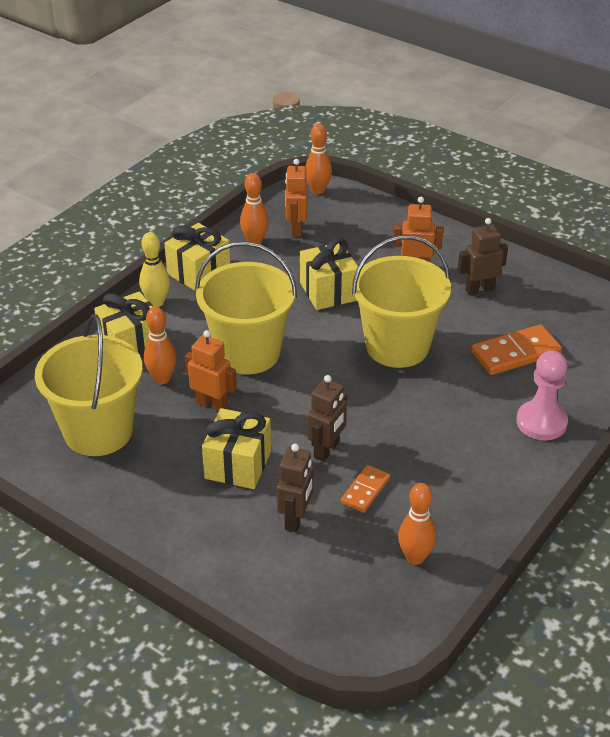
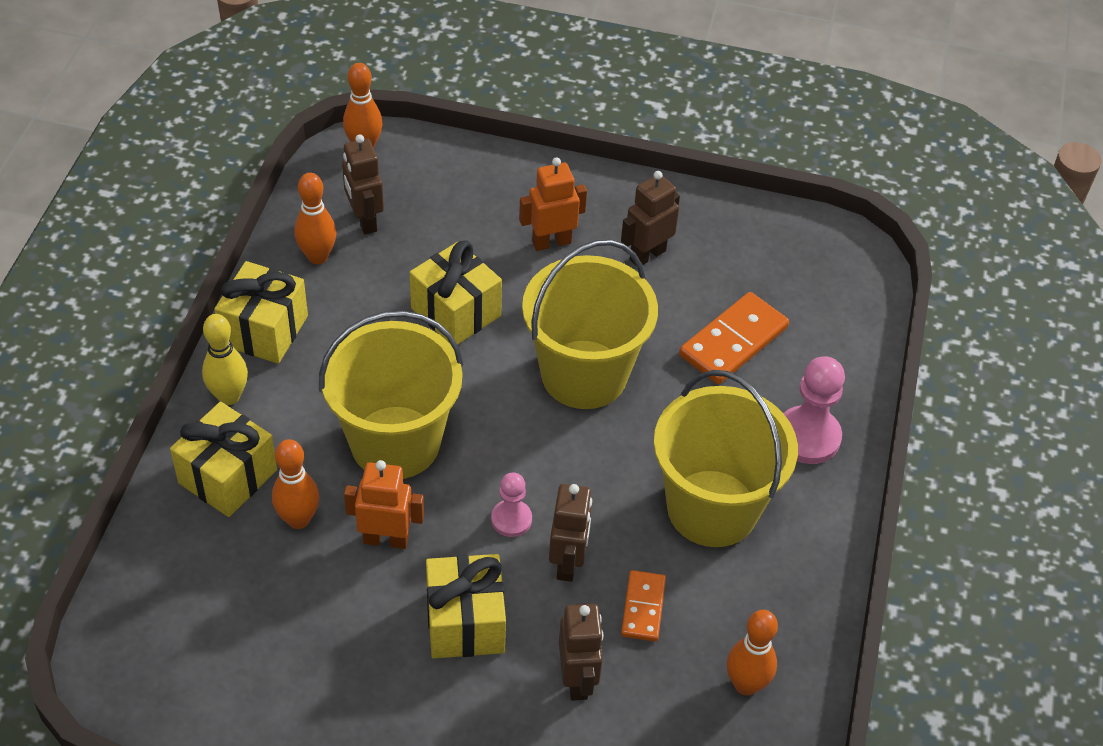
camera: 25 degrees left, 10 degrees up
(98, 431) = (252, 632): yellow bucket -> yellow bucket (712, 508)
(296, 229) = (364, 220): orange robot -> brown robot
(301, 415) = (511, 519): none -> pink pawn

